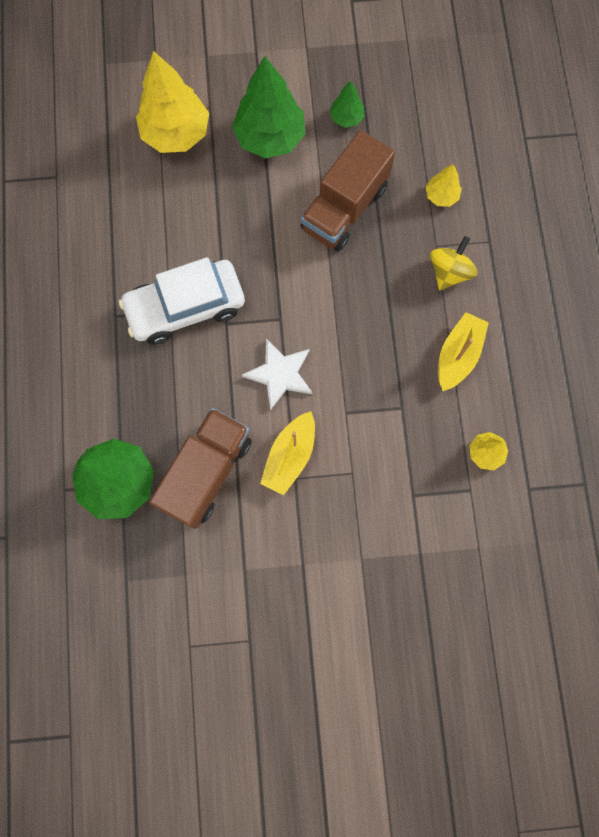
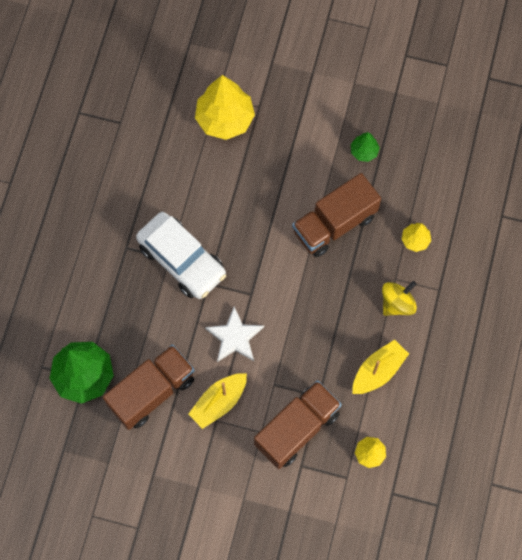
camera: 20 degrees right, 5 degrees down
(185, 307) = (182, 260): white car -> white car turned 135 degrees counterclockwise
(270, 137) = (297, 147): green tree -> none
(392, 454) = (297, 429): none -> brown truck

